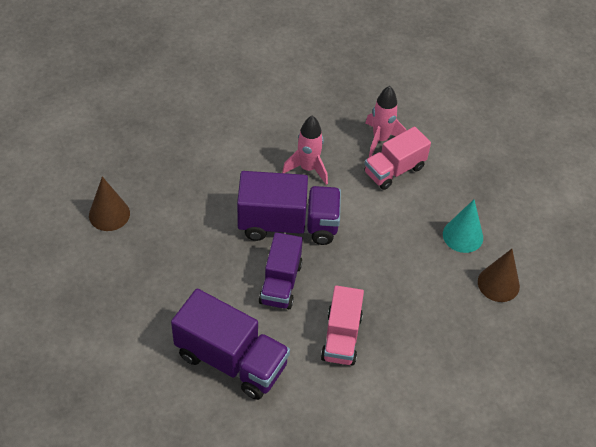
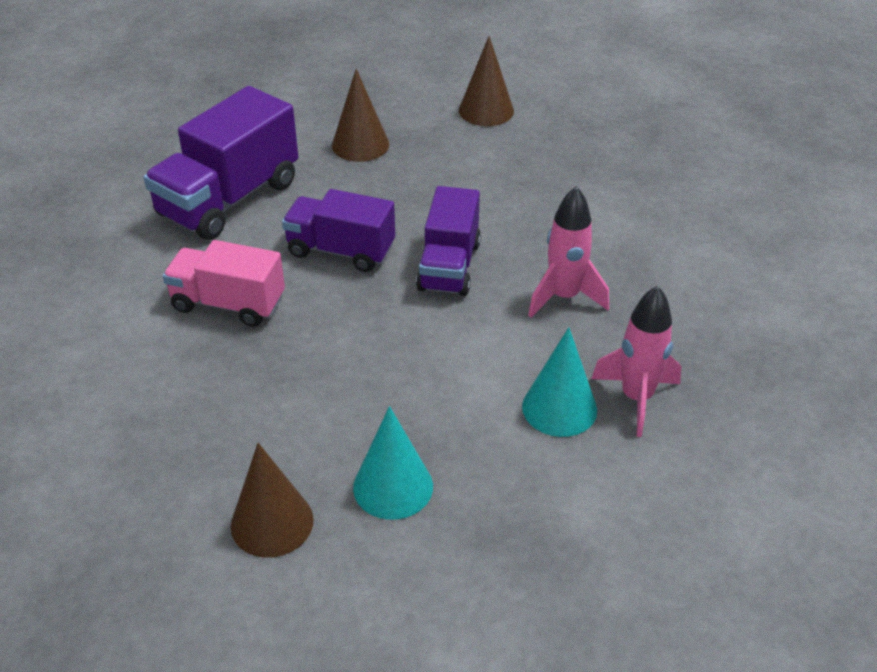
camera: 100 degrees right, 10 degrees down
(157, 287) = (360, 144): none -> brown cone
(288, 224) = (449, 266): purple truck -> purple truck, size x0.66
(394, 170) = (559, 408): pink truck -> turquoise cone

